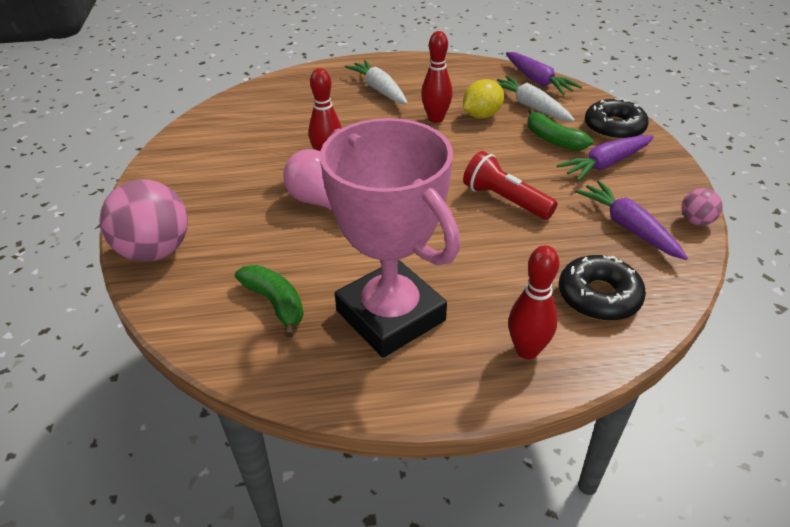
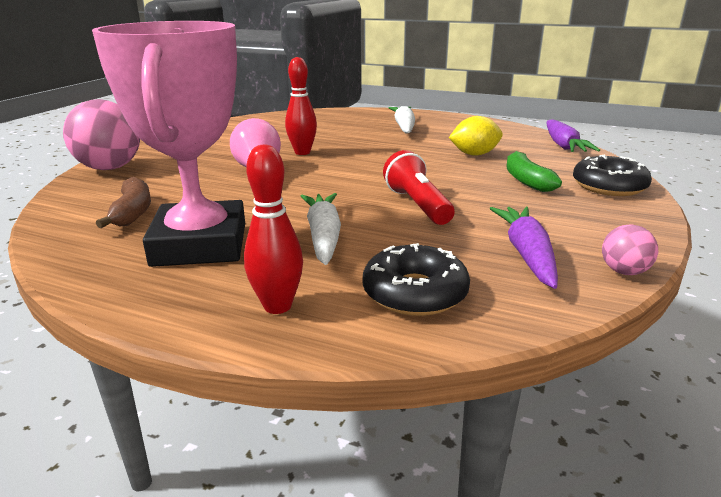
camera: 30 degrees right, 15 degrees down
(275, 303) = (133, 212): green banana -> brown banana
(436, 119) = (428, 149): red bowling pin -> none
(530, 106) = (532, 158): white carrot -> white carrot (323, 236)
(605, 164) = (563, 207): purple carrot -> none

